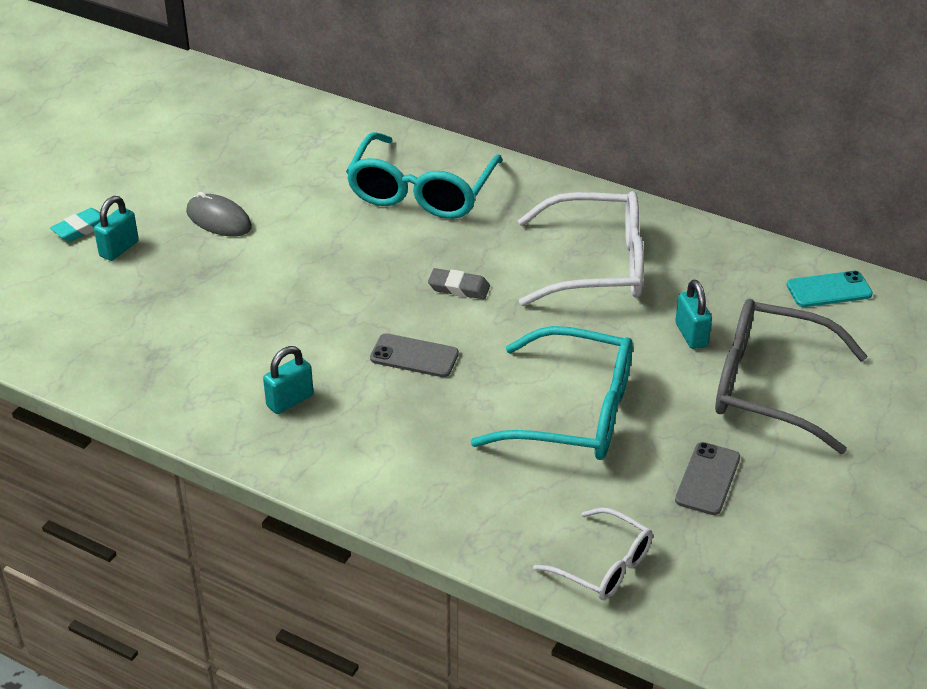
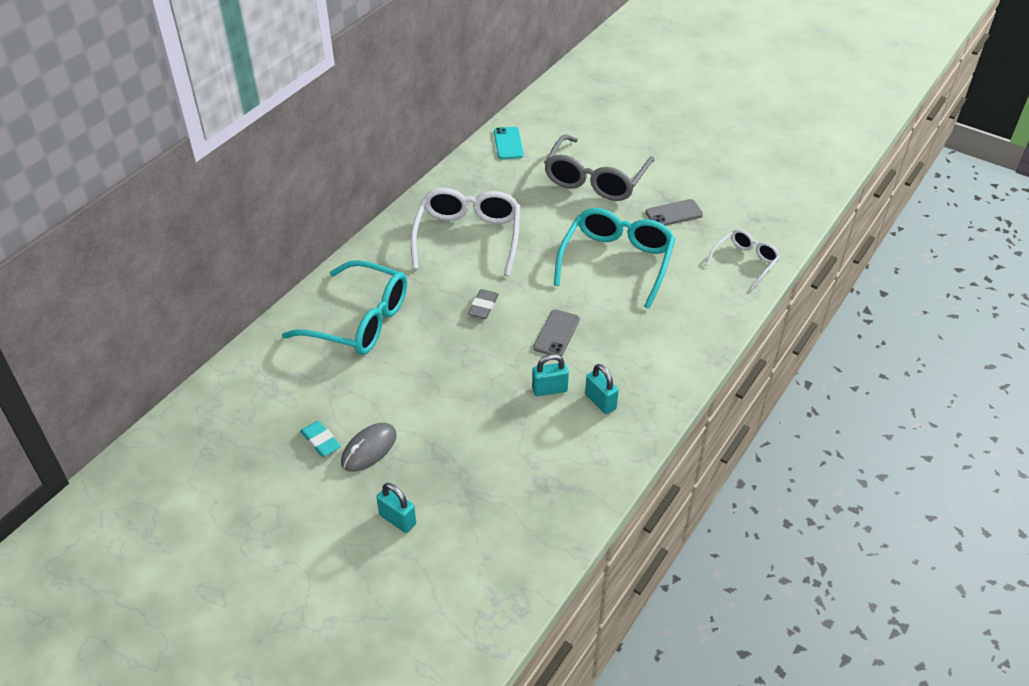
camera: 85 degrees left, 5 degrees up
(81, 229) = (361, 551): turquoise eraser -> turquoise eraser (320, 441)
(691, 335) = (545, 204): turquoise padlock -> turquoise padlock (549, 389)
(708, 479) = (673, 213): grey phone -> grey phone turned 45 degrees counterclockwise

